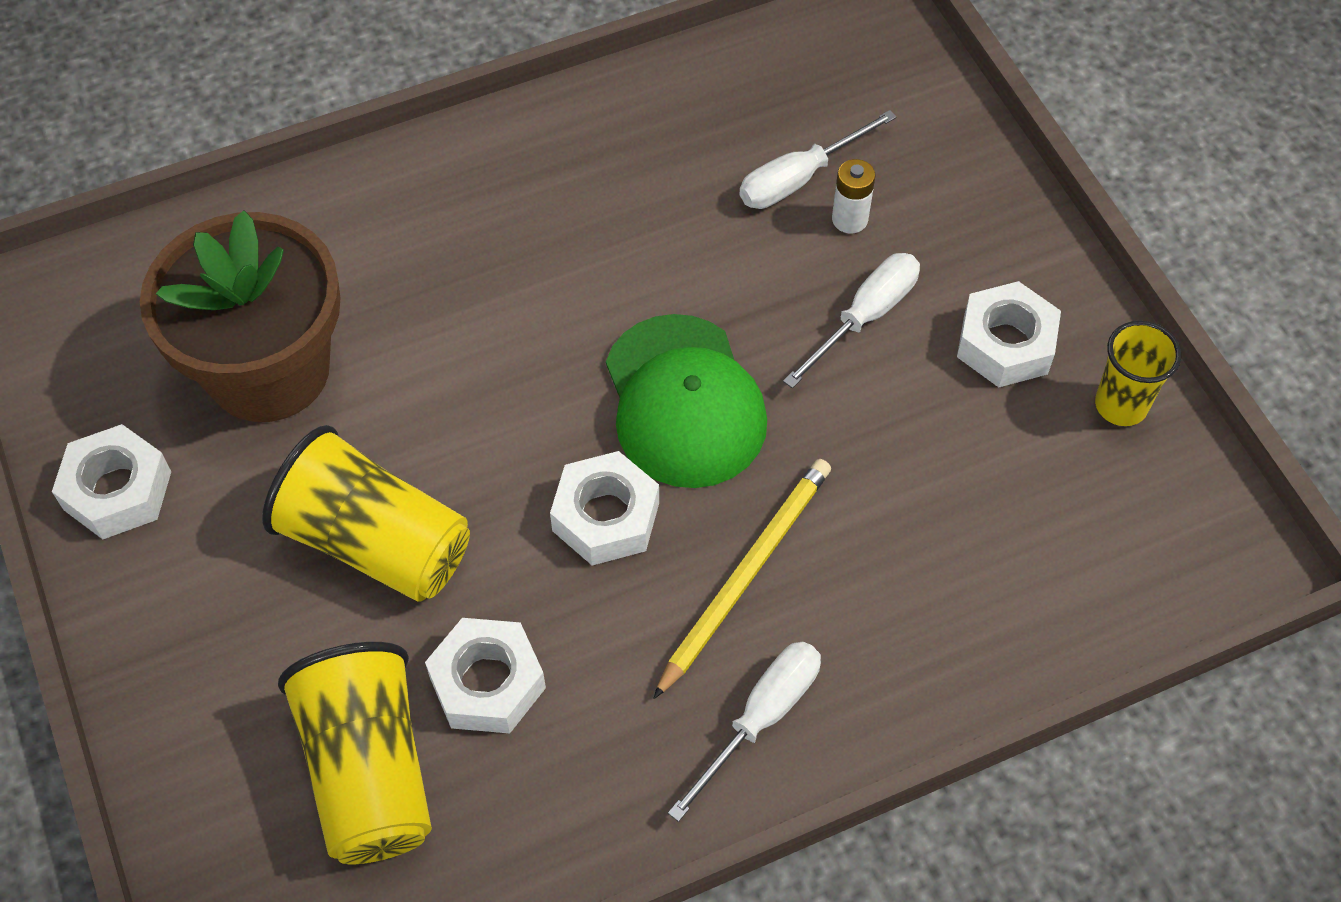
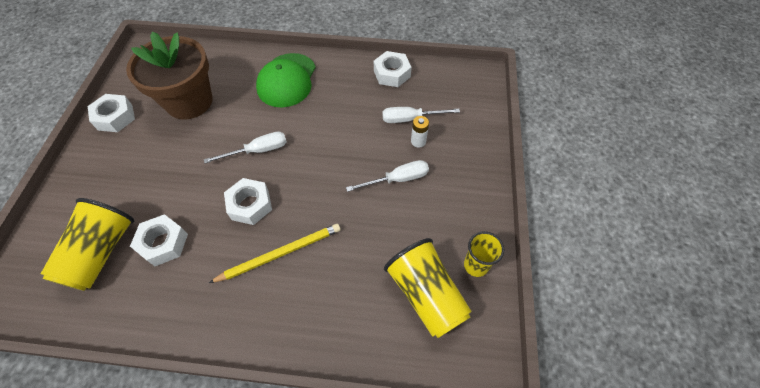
camera: 30 degrees right, 0 degrees up
(376, 542) = (172, 174): yellow cup -> yellow cup (426, 294)
(684, 402) = (309, 178): green cap -> green cap (287, 80)
(761, 718) = (242, 314): white screwdriver -> white screwdriver (258, 151)
(1005, 344) = (445, 216): white nut -> white nut (392, 74)

